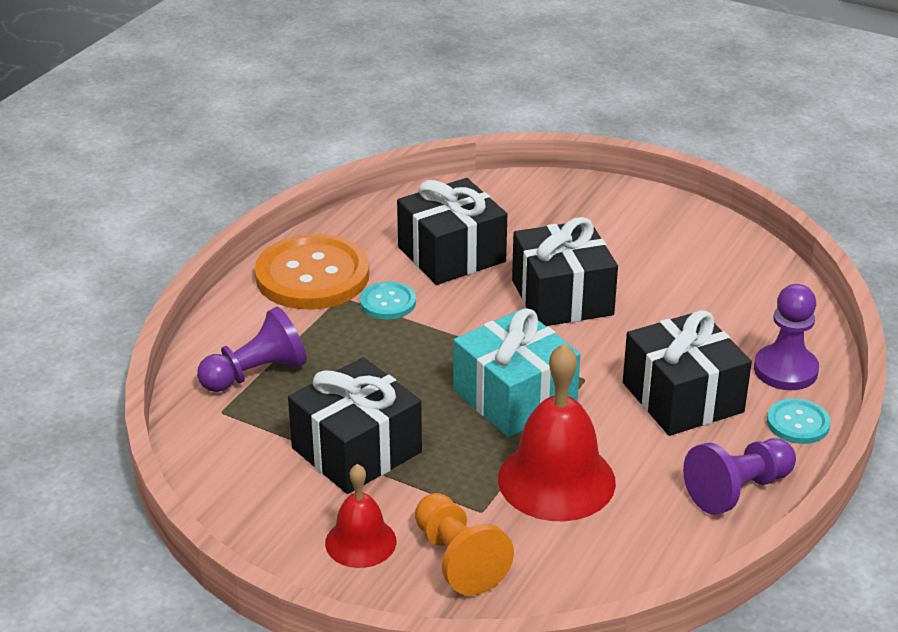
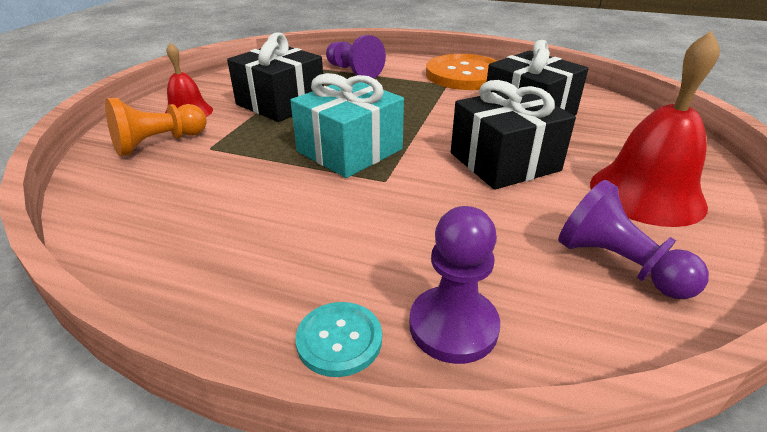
camera: 80 degrees right, 0 degrees up
(388, 302) = (449, 97): turquoise button -> none
(556, 480) = (242, 175): red bell -> red bell (646, 194)
(682, 397) = (371, 239): black gift -> none
(738, 490) = (211, 285): purple pawn -> purple pawn (618, 265)

